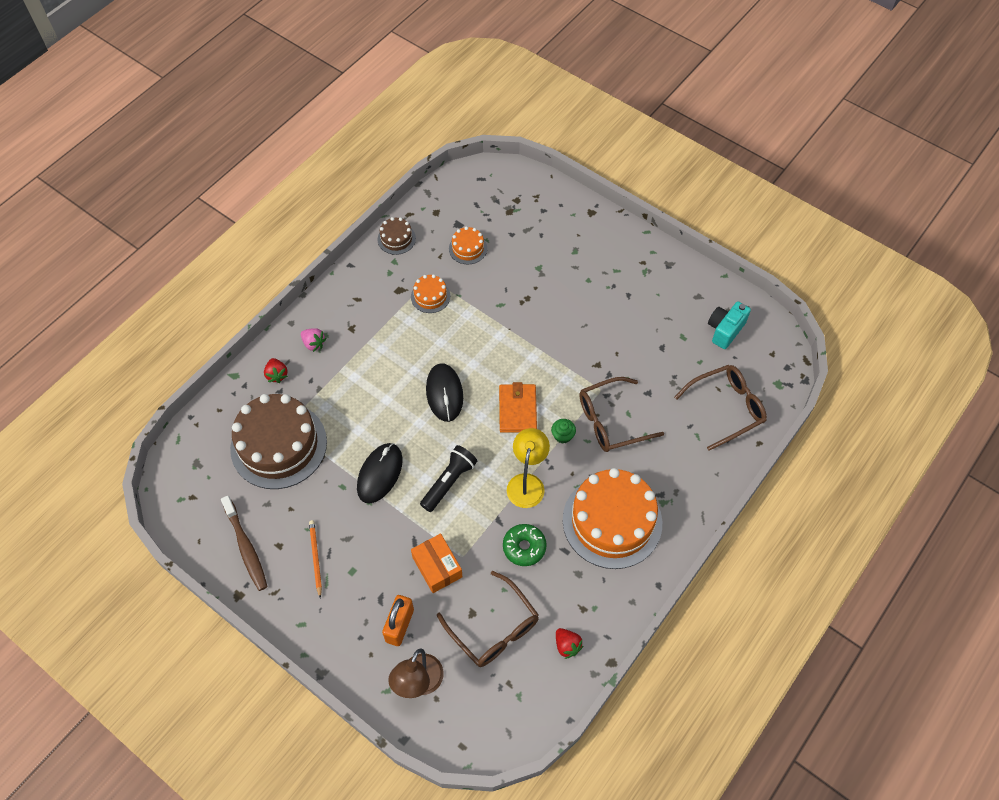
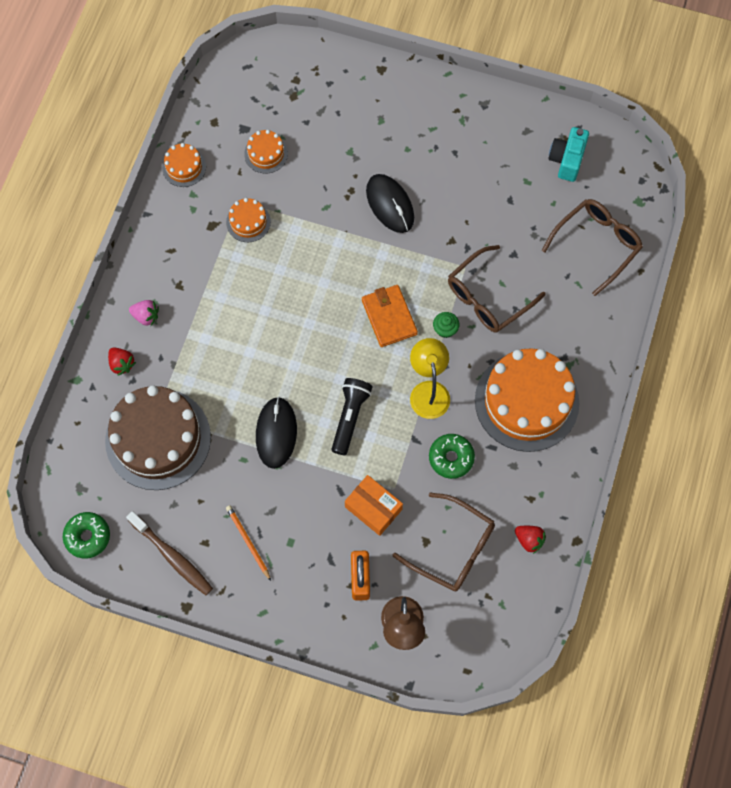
camera: 20 degrees left, 10 degrees up
(184, 505) = (87, 536): none -> green donut
(396, 239) = (184, 167): brown cake -> orange cake
(444, 393) = (307, 325): black mouse -> black mouse (390, 204)

